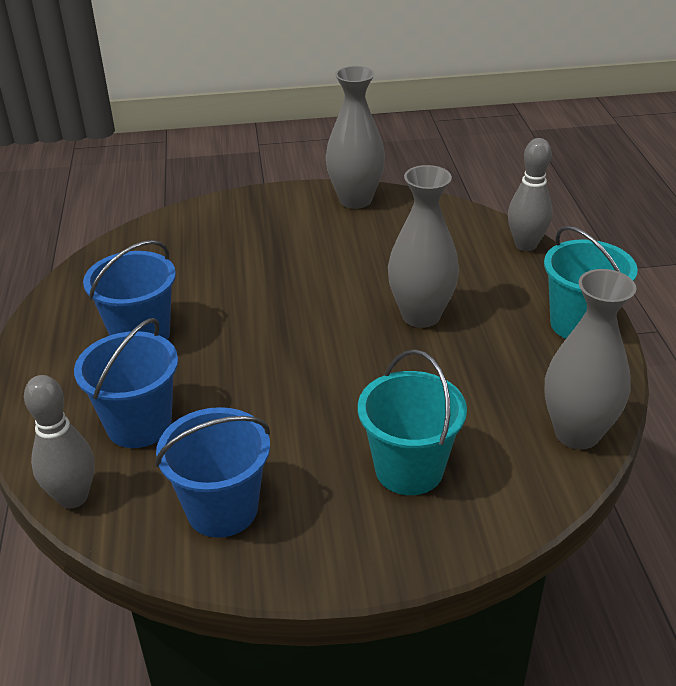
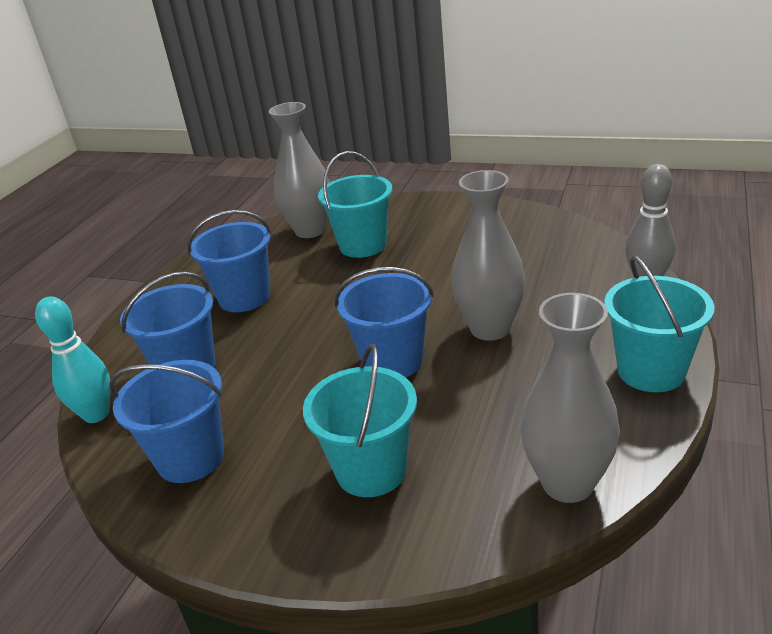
camera: 30 degrees right, 5 degrees down
(73, 497) = (96, 414): grey bowling pin -> turquoise bowling pin
(230, 254) = (363, 245): none -> turquoise bucket
(352, 366) = (392, 361): none -> blue bucket
(355, 200) = (505, 215): grey vase -> grey vase (310, 230)

